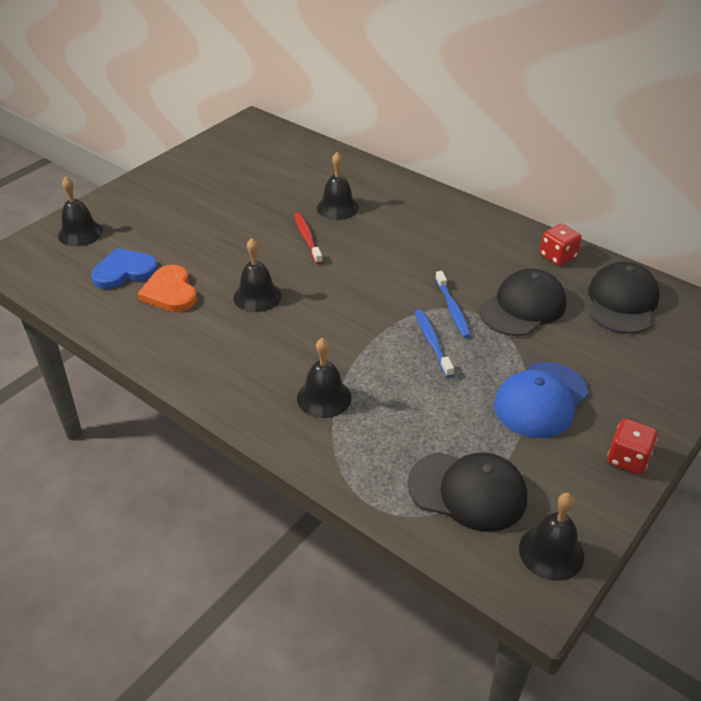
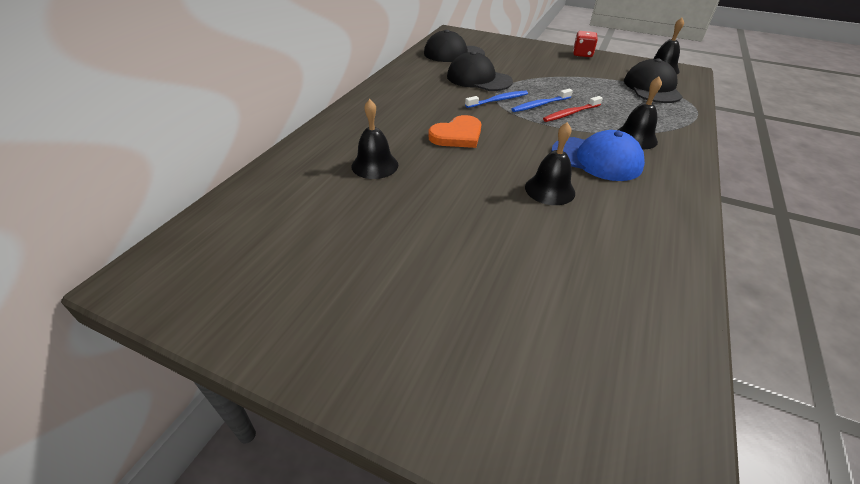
camera: 105 degrees left, 0 degrees up
(80, 233) = (531, 412): black bell -> none
(124, 271) = (583, 310): blue heart -> none
(170, 292) = (589, 253): orange heart -> orange heart (457, 135)
(307, 238) = (438, 175): red toothbrush -> red toothbrush (570, 113)
(541, 400) = (561, 72): blue cap -> blue cap (596, 159)
(557, 257) = (413, 70): red dice -> none

